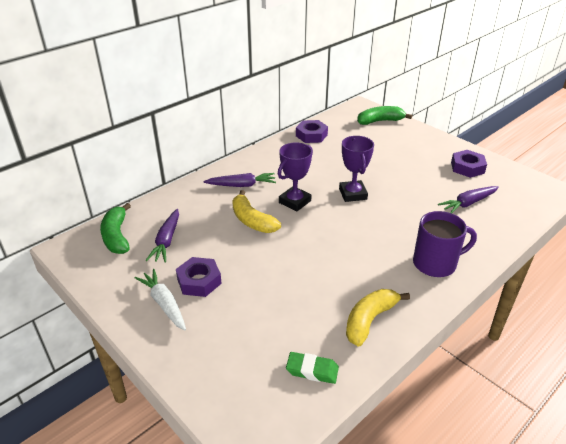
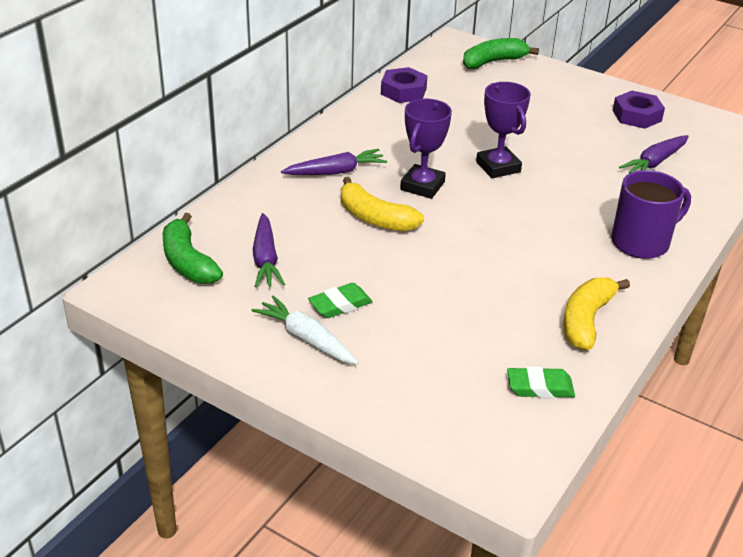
camera: 15 degrees left, 0 degrees up
(199, 281) = (340, 304): purple nut -> green eraser

